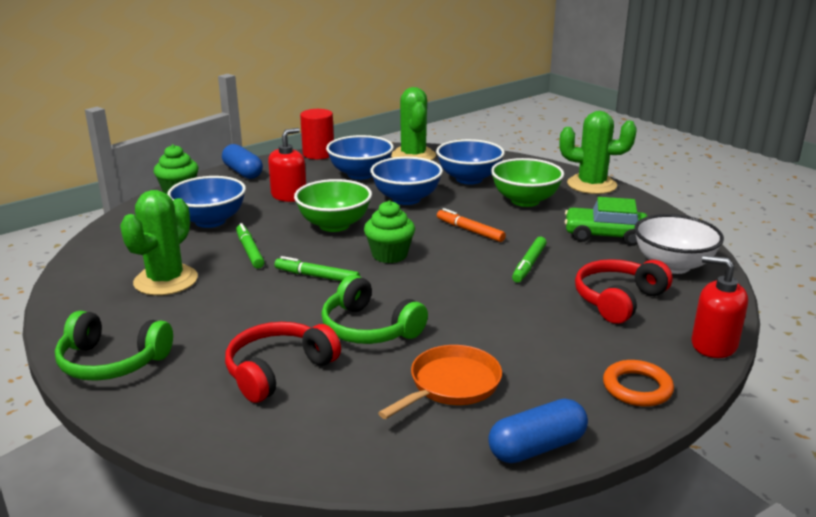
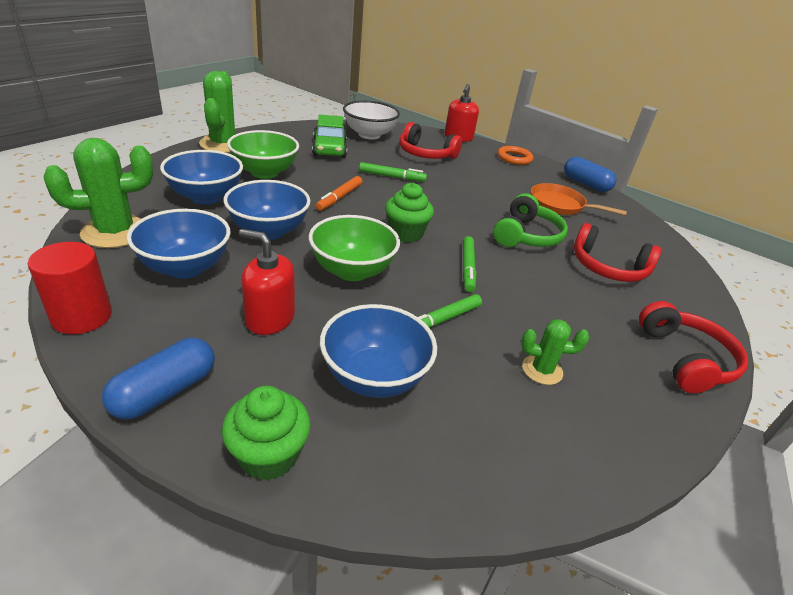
camera: 110 degrees left, 10 degrees up
(112, 362) = (685, 359): green headphones -> red headphones
(166, 280) = (542, 370): green cactus -> green cactus, size x0.55

